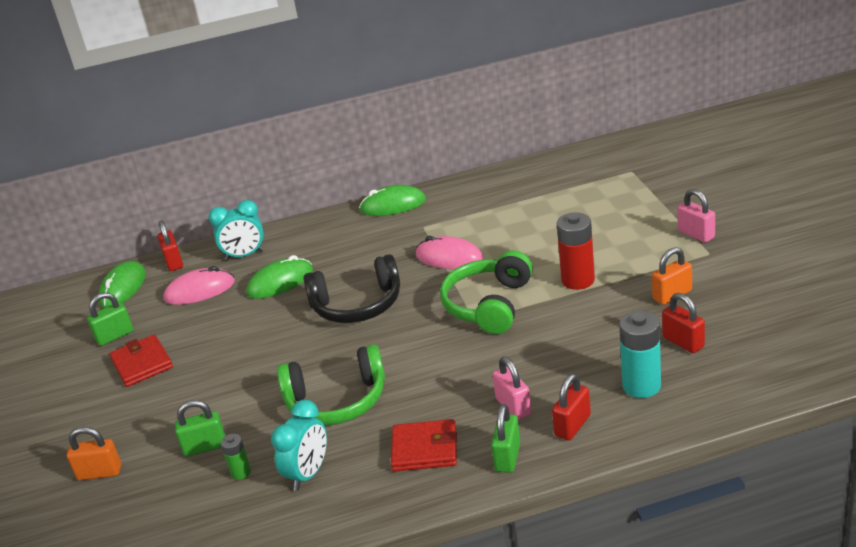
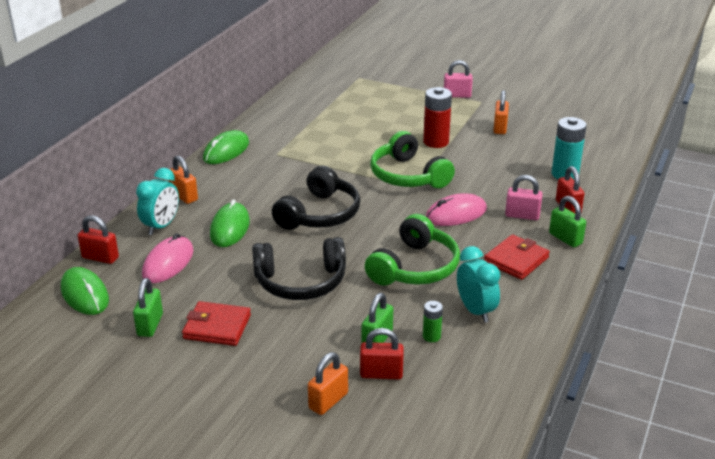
camera: 55 degrees left, 0 degrees up
(244, 360) = (300, 282): none -> black headphones
(299, 235) = (184, 196): none -> orange padlock
(449, 258) = (331, 163): pink mouse -> pink mouse (456, 214)
(683, 342) = (546, 146): red padlock -> red padlock (381, 374)

